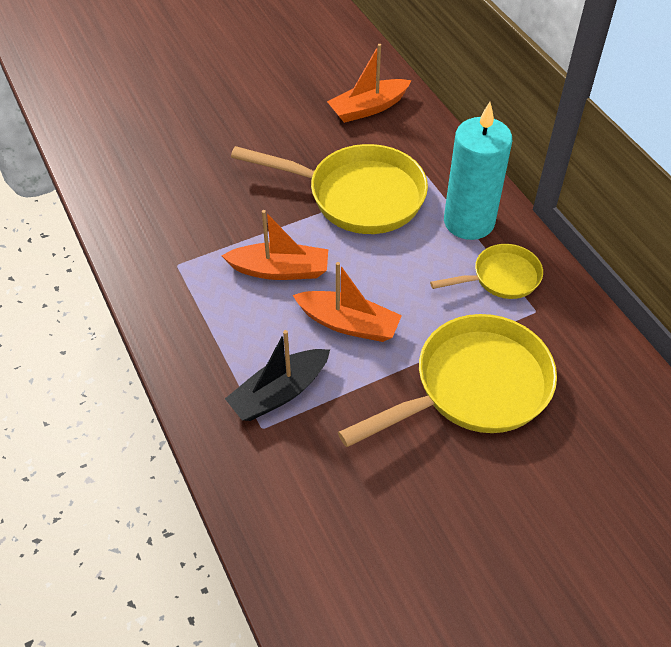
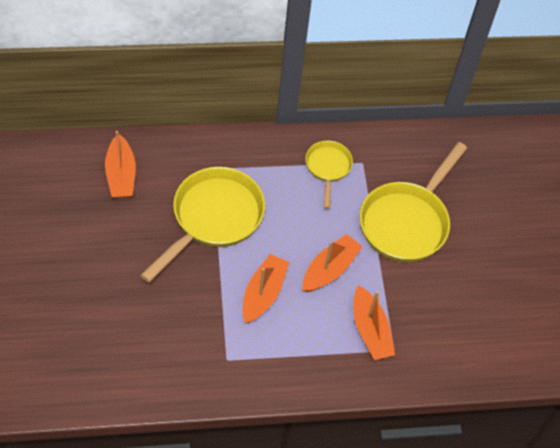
camera: 75 degrees left, 5 degrees up
(279, 393) = (370, 330): black boat -> orange boat
(469, 222) = (271, 163): turquoise candle -> none
(473, 387) = (407, 222): yellow pan -> yellow pan turned 135 degrees counterclockwise

